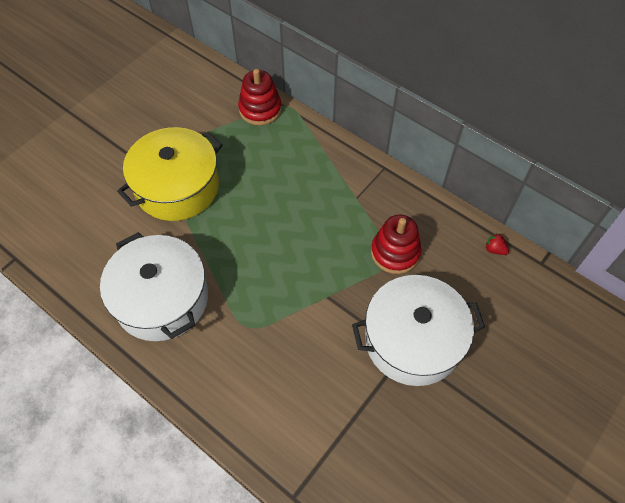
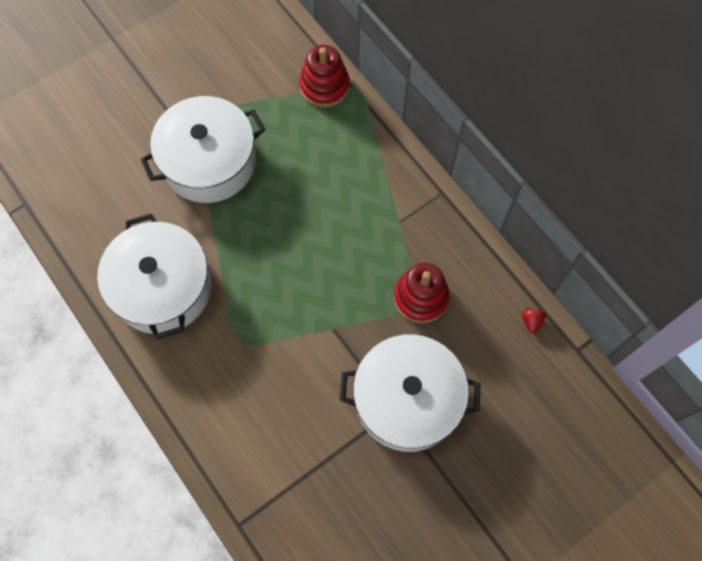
camera: 15 degrees right, 10 degrees up
(177, 187) = (209, 162): yellow pot -> white pot
(494, 249) = (531, 321): red strawberry -> red strawberry turned 45 degrees clockwise

